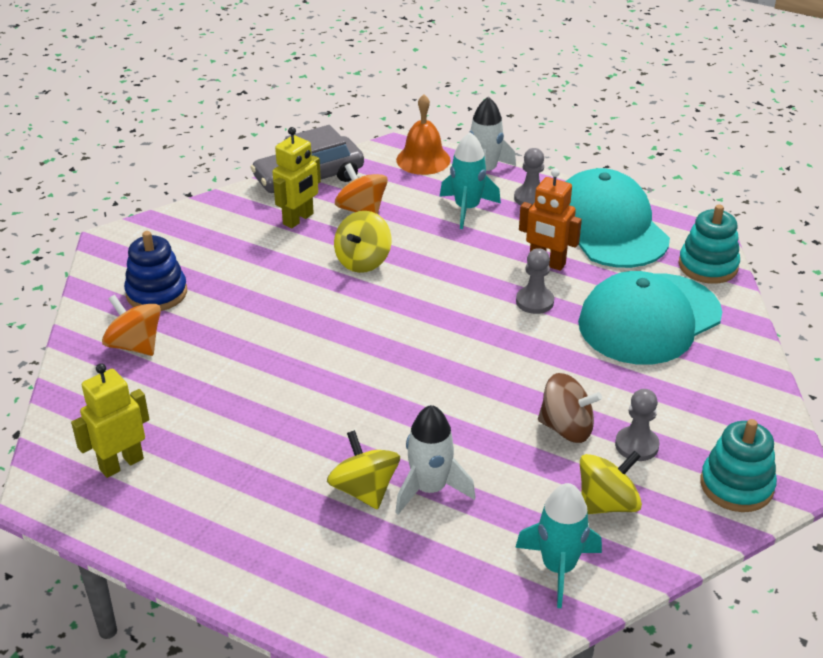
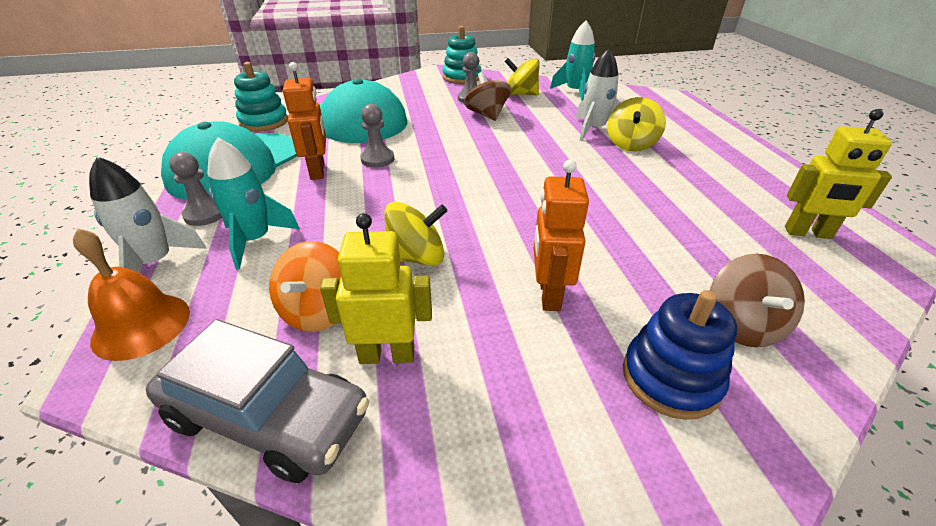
camera: 130 degrees left, 0 degrees up
(135, 345) = (742, 325): orange spinning top -> brown spinning top
(259, 292) = (549, 294): none -> orange robot

